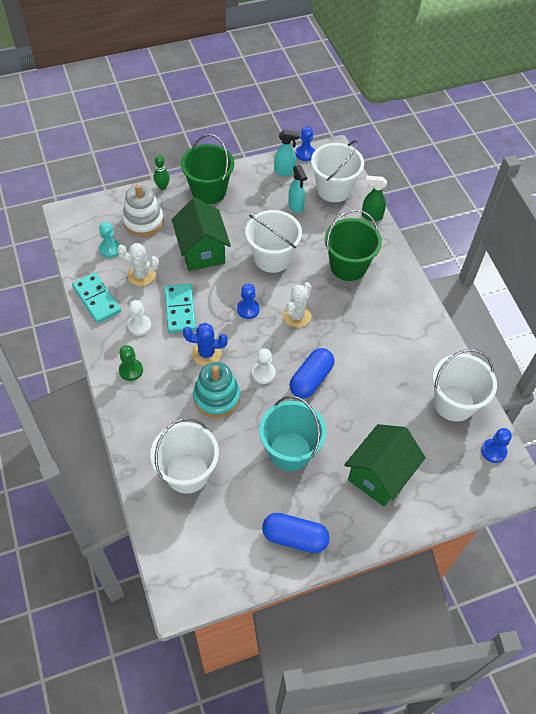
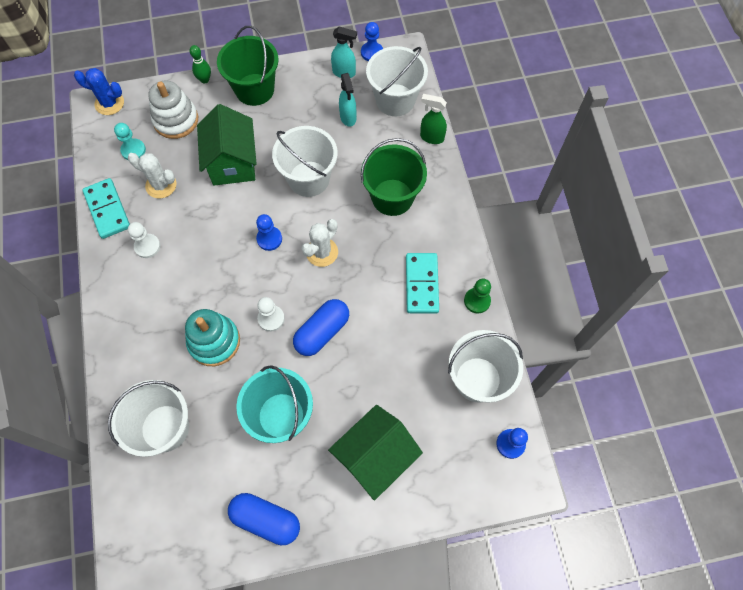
camera: 10 degrees right, 10 degrees up
(131, 370) = (128, 299): green pawn -> green pawn (477, 301)
(180, 309) = (194, 231): turquoise domino -> turquoise domino (421, 284)
(206, 353) = (213, 287): blue cactus -> blue cactus (109, 103)

